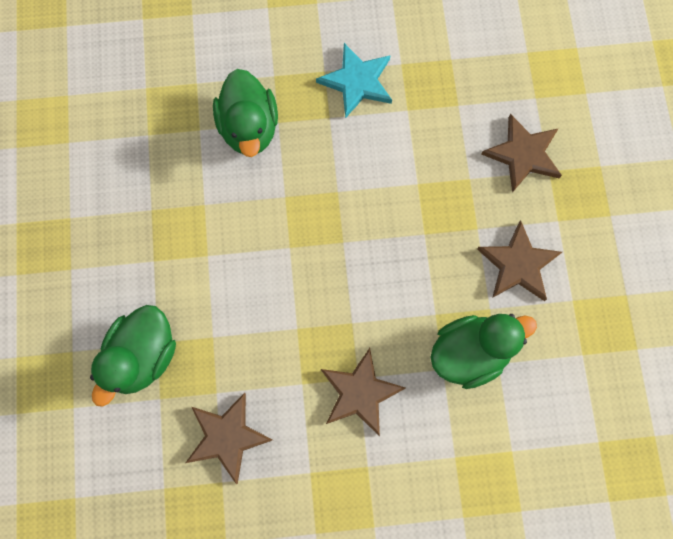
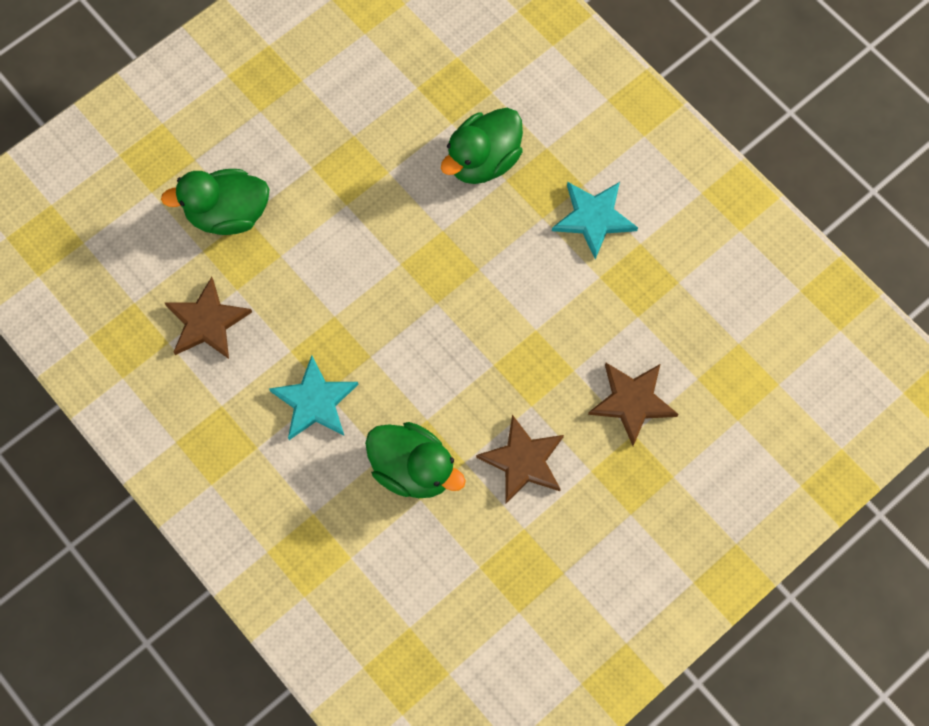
camera: 55 degrees right, 5 degrees down
(360, 393) = (315, 401): brown star -> turquoise star

